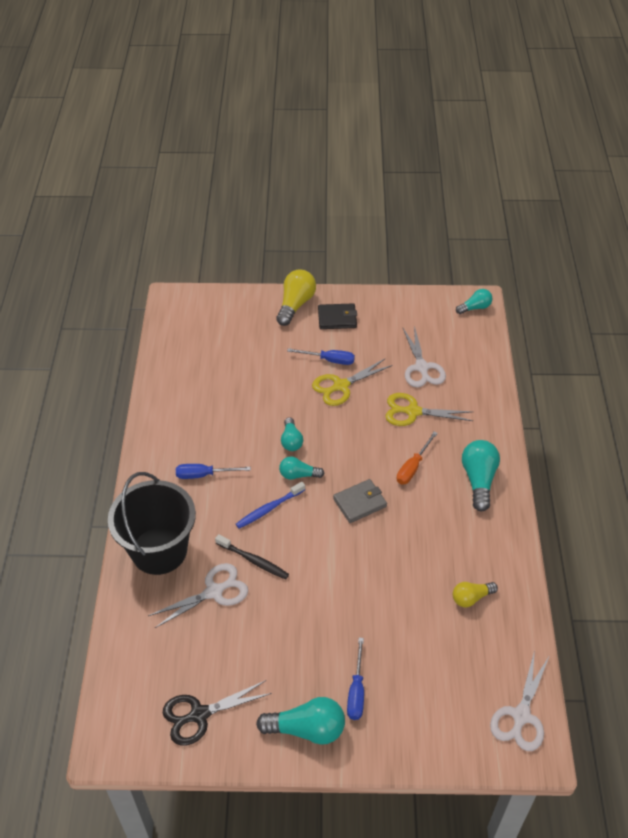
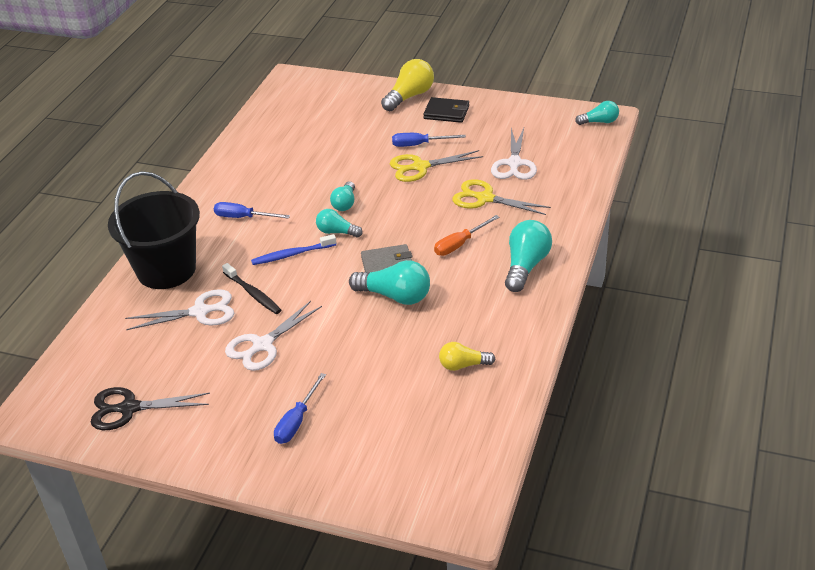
camera: 20 degrees right, 10 degrees down
(307, 729) = (228, 442): turquoise light bulb -> turquoise light bulb (395, 296)
(329, 360) = (419, 145): blue screwdriver -> blue screwdriver turned 150 degrees clockwise
(521, 716) = (463, 480): white scissors -> white scissors (262, 345)

